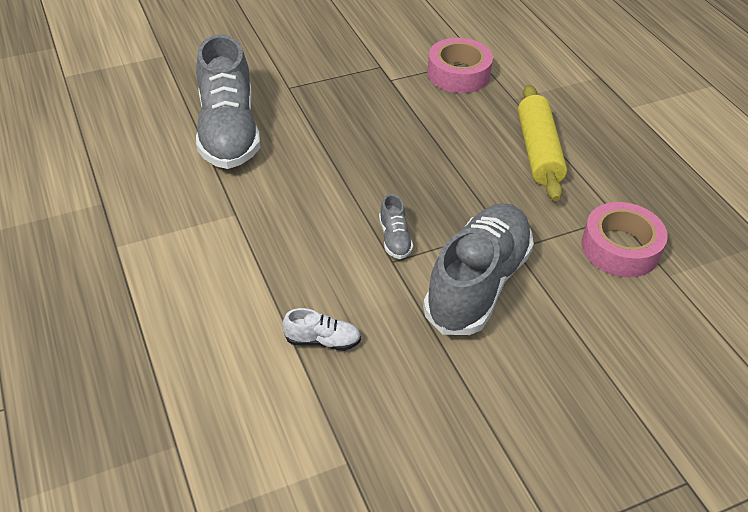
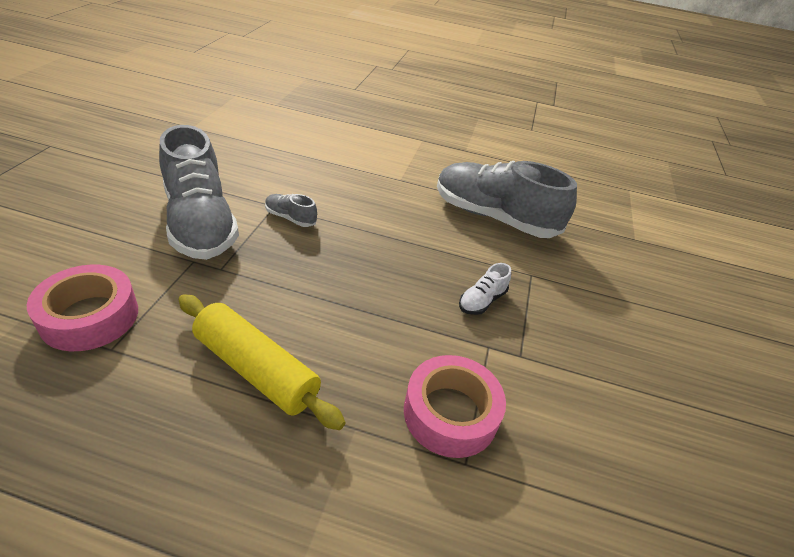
camera: 125 degrees right, 5 degrees down
(322, 341) = (262, 155): white shoe -> white shoe (482, 301)

